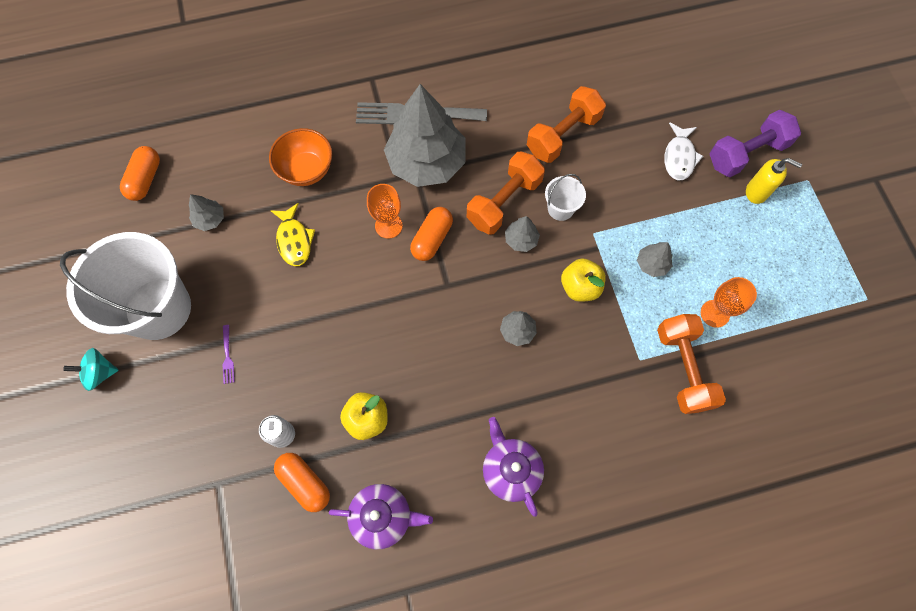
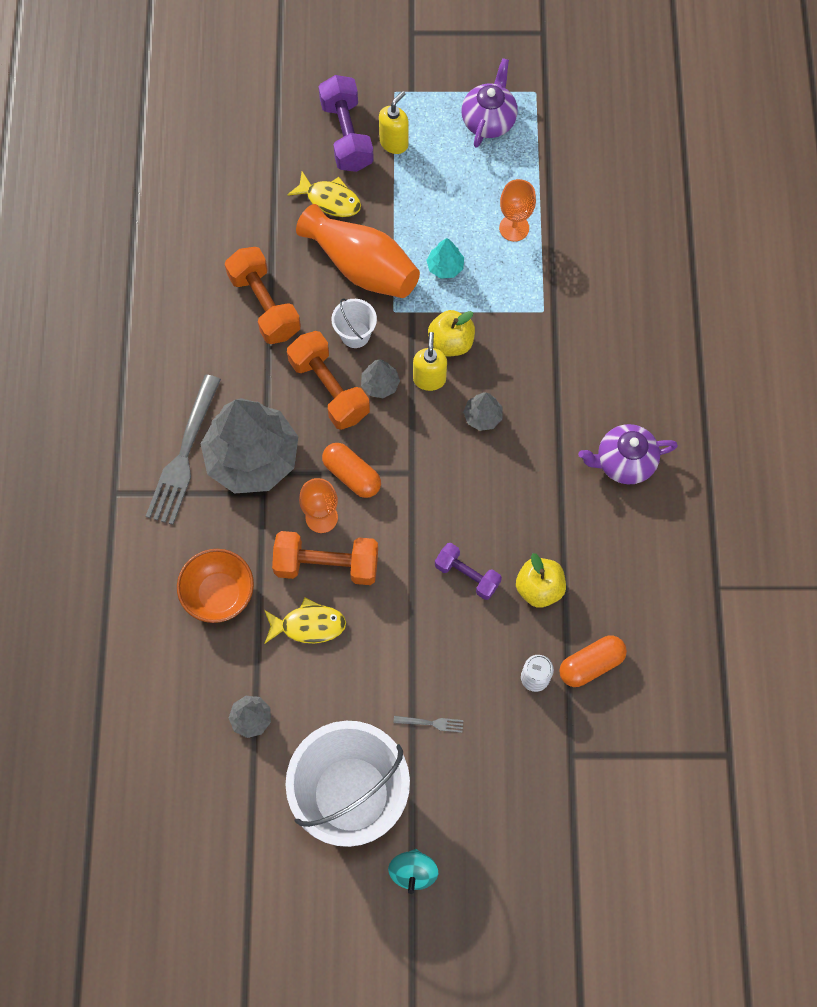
camera: 75 degrees left, 0 degrees up
(145, 179) = (170, 790): orange capsule -> none
(227, 356) = (431, 723): purple fork -> grey fork
(365, 354) = (467, 575): none -> purple dumbbell
(383, 516) = (642, 594): purple teapot -> purple teapot (488, 121)
(539, 278) = (429, 379): none -> yellow soap dispenser
(625, 198) = (362, 267): none -> orange vase
(652, 264) = (445, 267): grey tree -> turquoise tree
(679, 157) = (330, 200): white fish -> yellow fish
(683, 368) = (562, 275): orange dumbbell -> orange dumbbell (327, 564)

